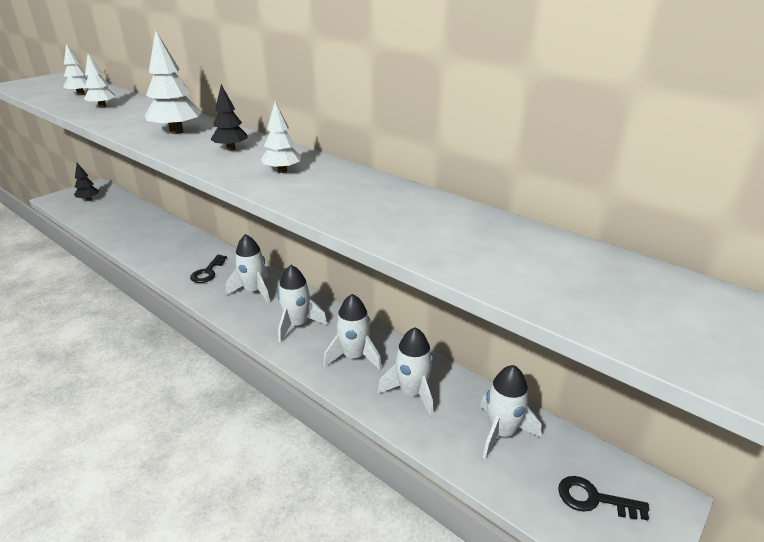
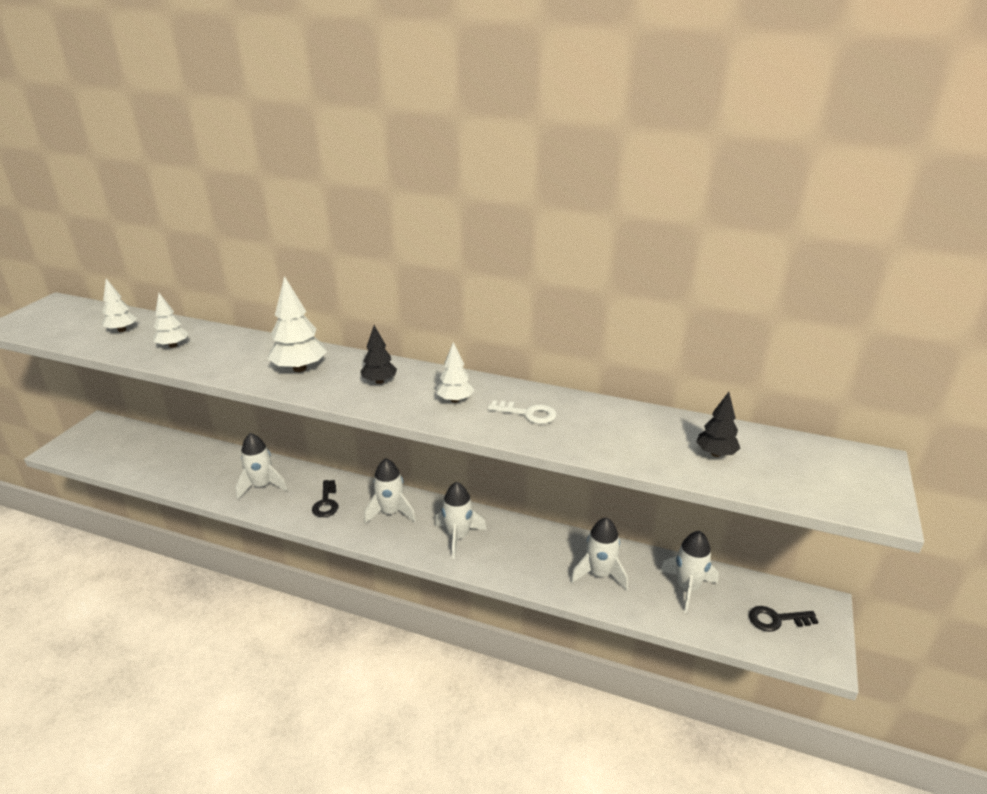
camera: 20 degrees left, 0 degrees up
(88, 200) = (107, 443): black tree -> black tree (715, 453)
(341, 192) = (528, 414): none -> white key
(354, 356) = (530, 554): white rocket -> white rocket (262, 486)

